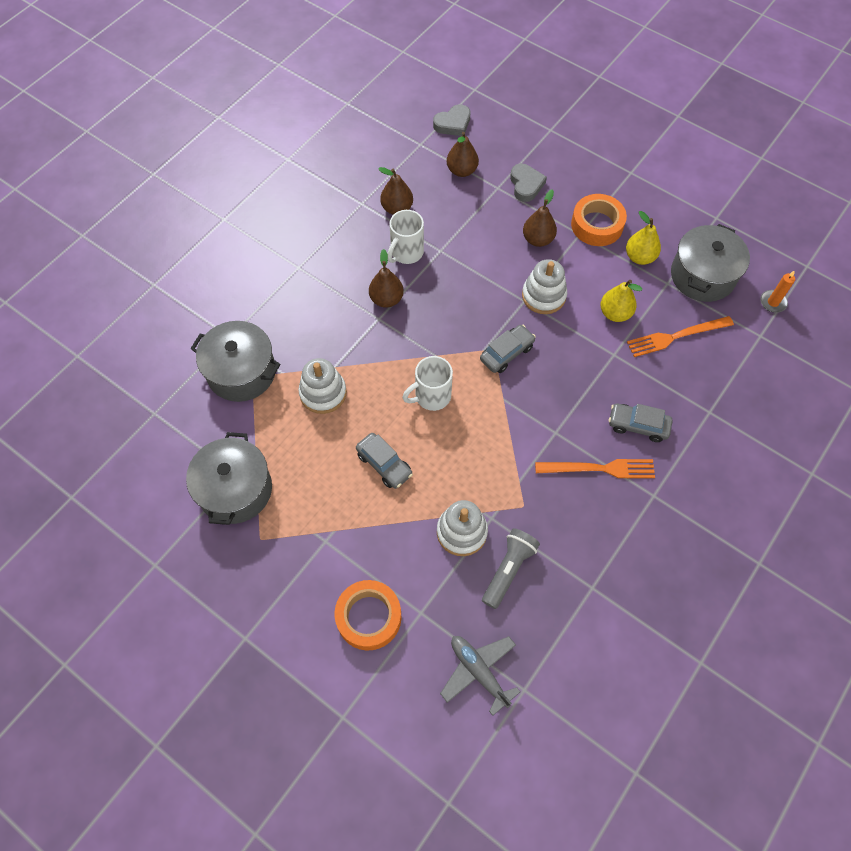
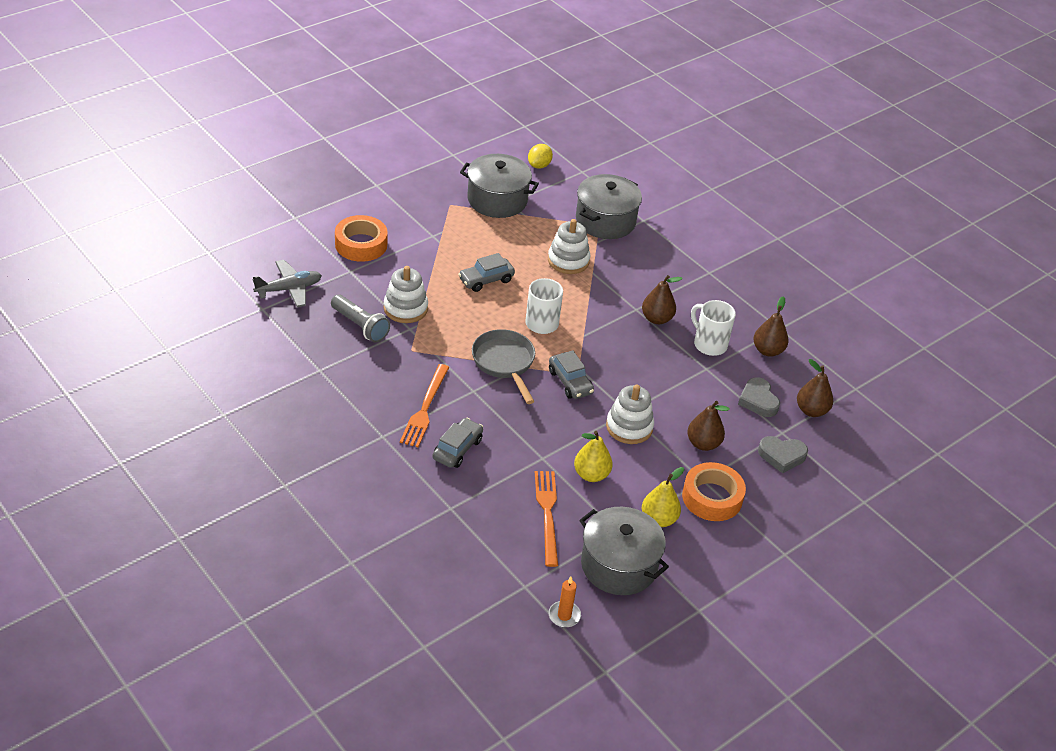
camera: 100 degrees right, 20 degrees down
(153, 461) = (539, 165): none -> yellow lemon
(453, 124) = (883, 421): grey heart -> grey heart (758, 400)
(505, 415) = (504, 363): none -> grey pan

